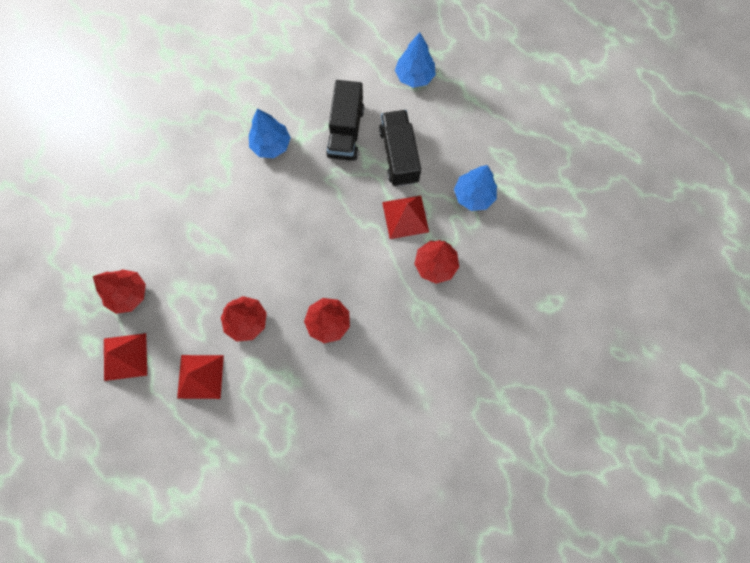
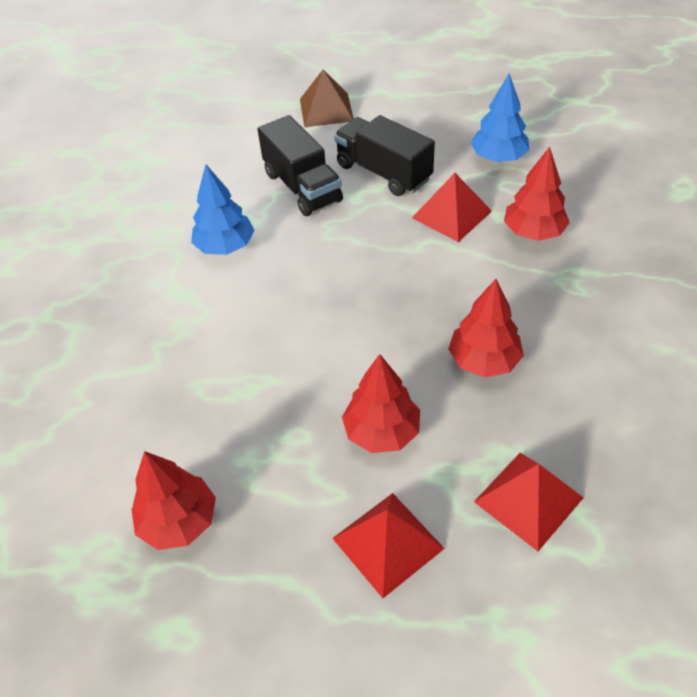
camera: 35 degrees left, 25 degrees down
(125, 357) = (248, 606): red pyramid -> red pyramid (528, 500)
(414, 76) = (326, 110): blue tree -> brown pyramid

